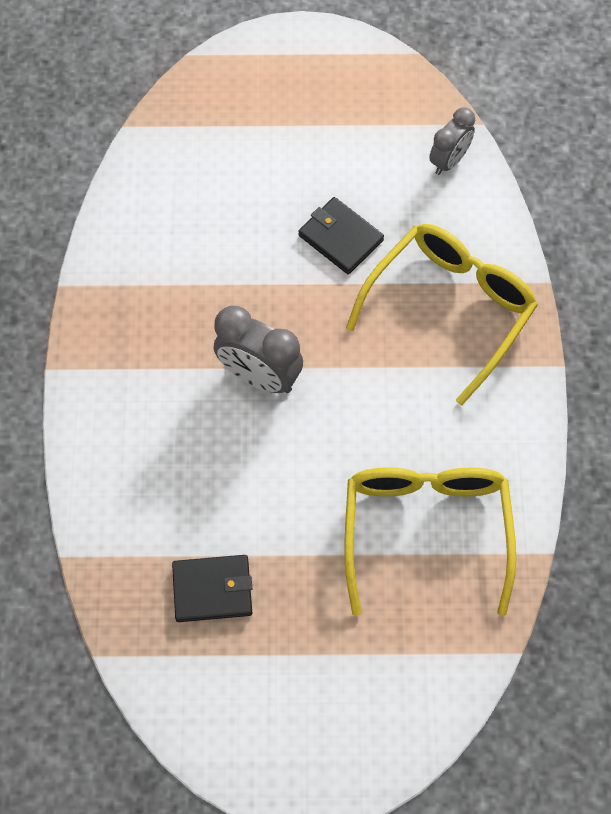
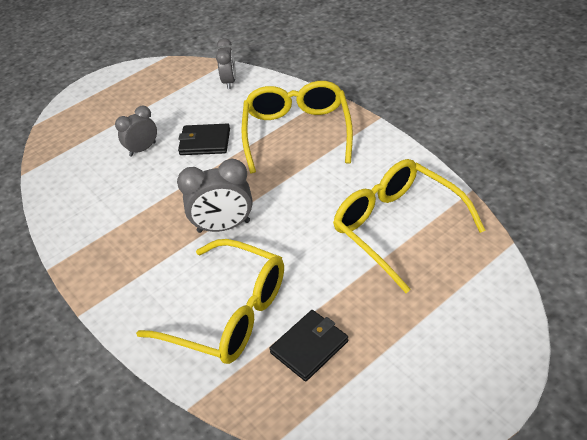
camera: 35 degrees left, 20 degrees down
(174, 486) = (227, 313): none -> yellow glasses
(268, 192) = (142, 149): none -> grey clock

